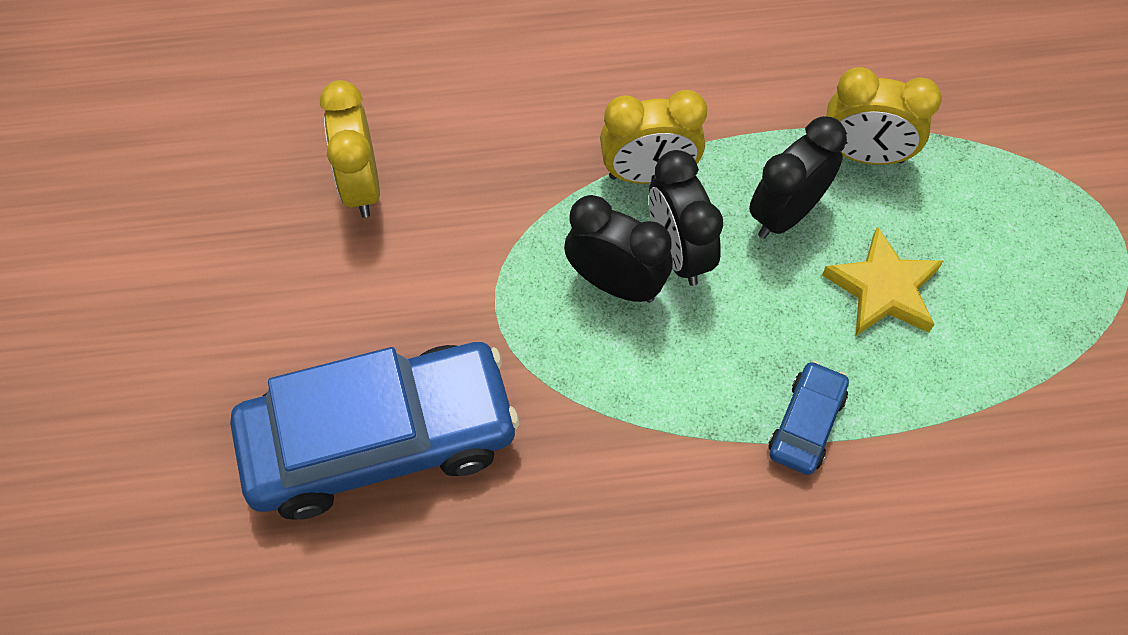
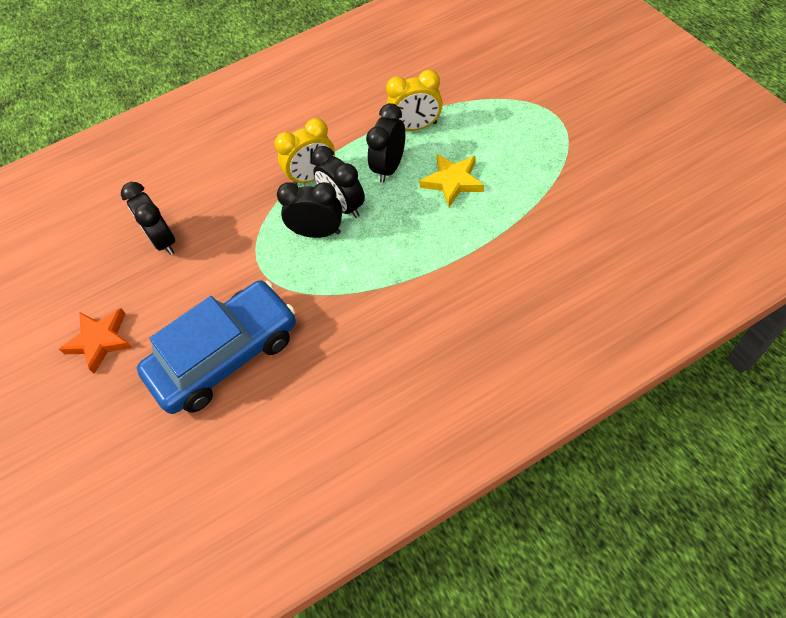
camera: 15 degrees left, 5 degrees down
(197, 322) = (100, 341): none -> orange star
(361, 185) = (163, 241): yellow clock -> black clock
(806, 423) = (442, 256): blue car -> none

